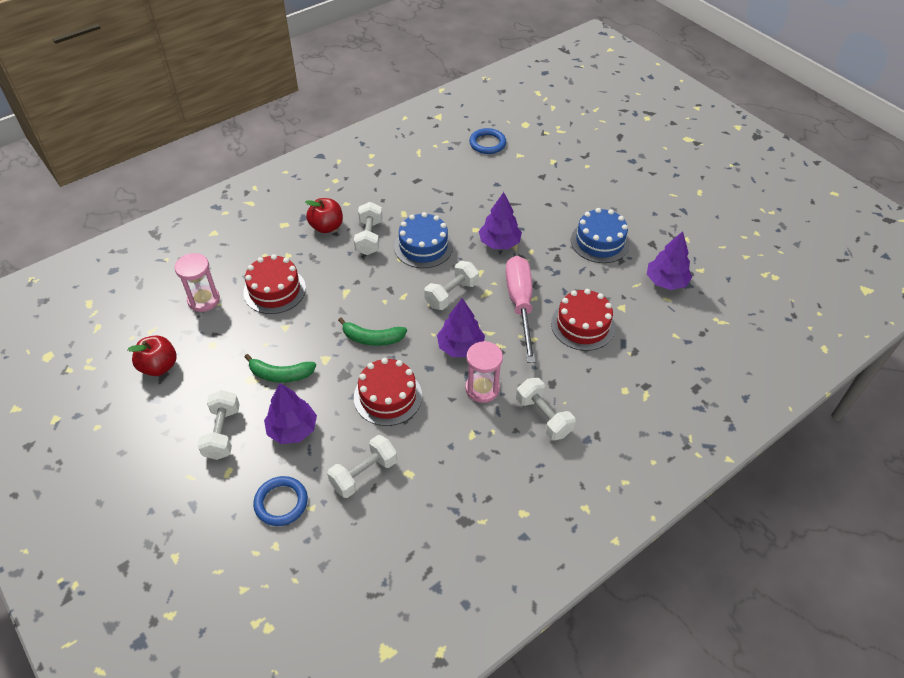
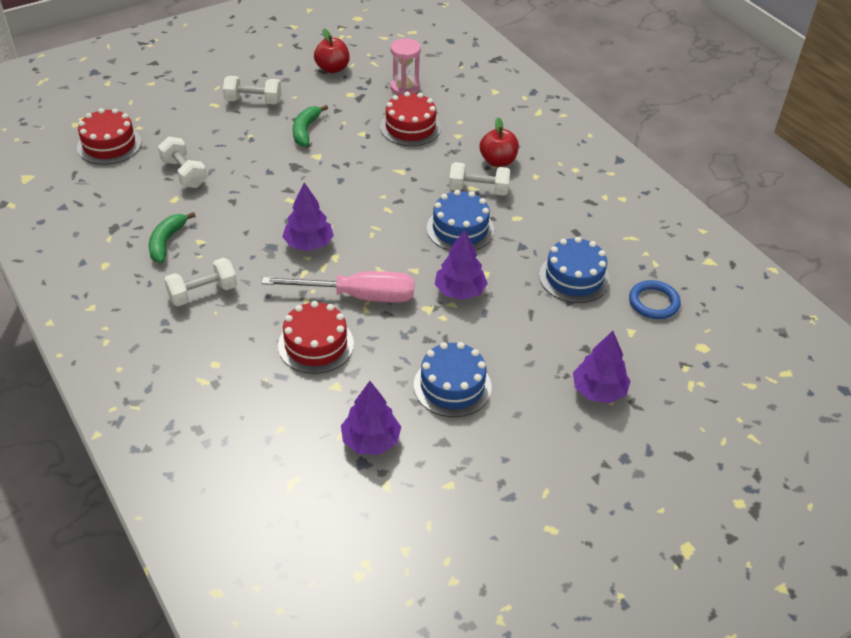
camera: 95 degrees right, 5 degrees down
(281, 503) = (175, 130): blue ring -> none
(292, 429) = (244, 136): purple tree -> purple tree (599, 391)
(372, 338) = (334, 185): green banana -> green banana (166, 242)
(388, 396) = (261, 191): red cake -> red cake (109, 145)
(451, 294) = (383, 244): white dumbbell -> none
(470, 181) = (574, 277): none -> blue cake
(482, 388) = (251, 254): pink hourglass -> none

